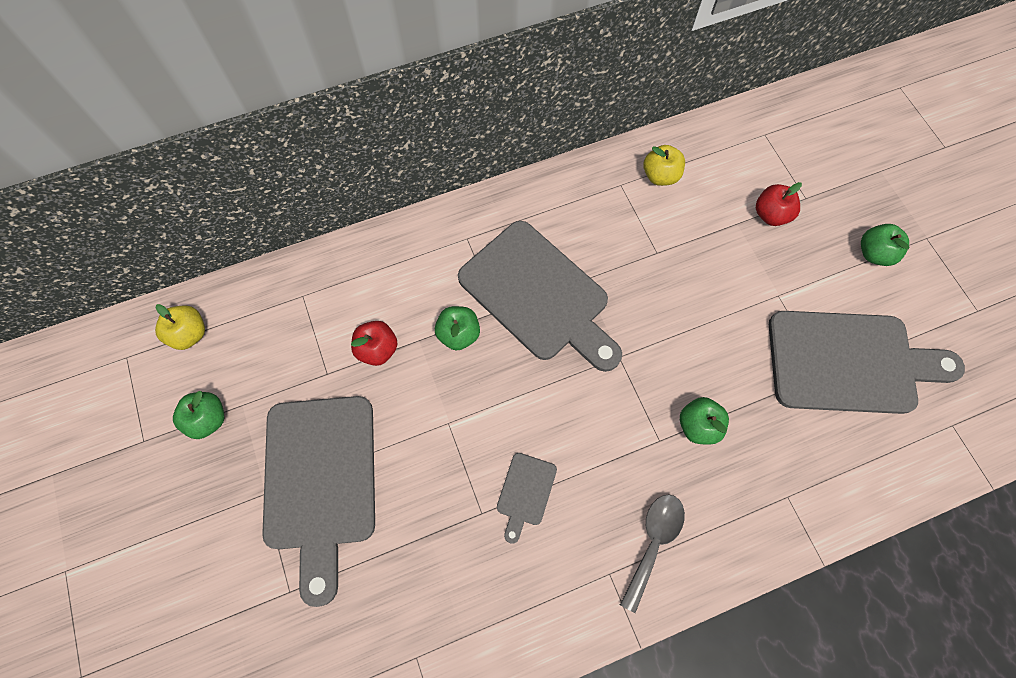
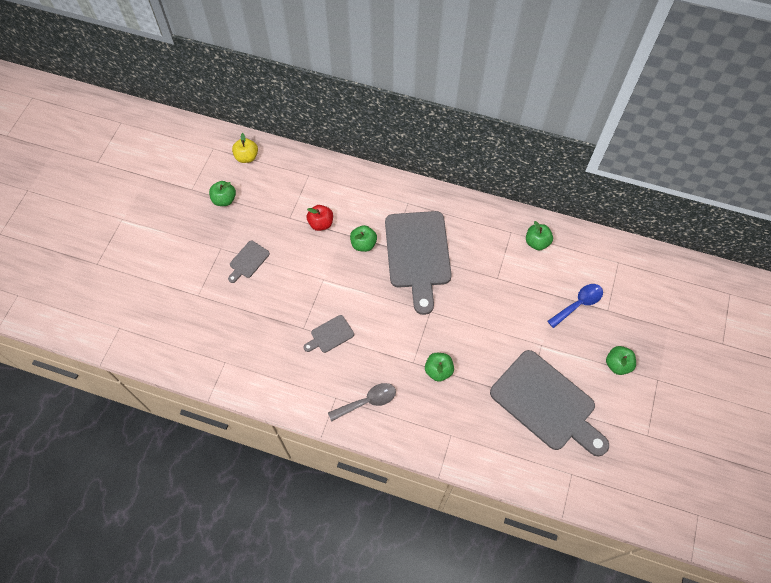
camera: 40 degrees right, 5 degrees down
(320, 481) = (248, 261): grey cutting board -> grey cutting board, size x0.43
(660, 176) = (537, 242): yellow apple -> green apple
(771, 215) = (578, 304): red apple -> blue spoon

